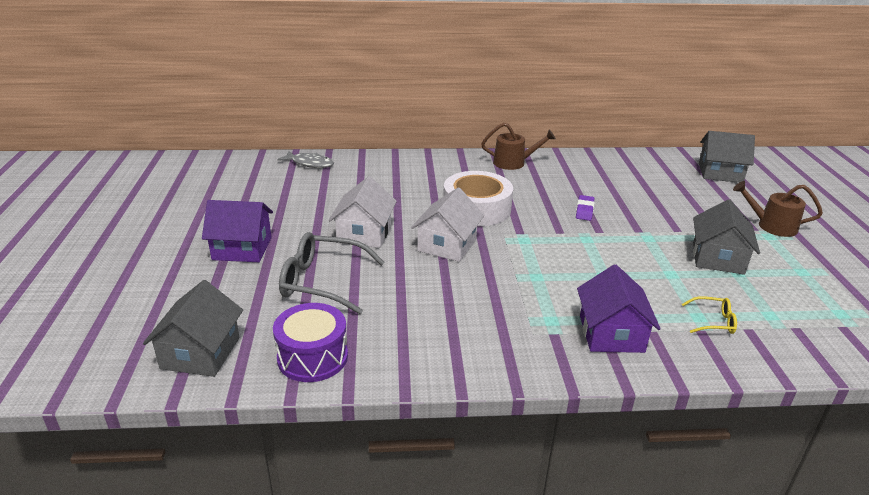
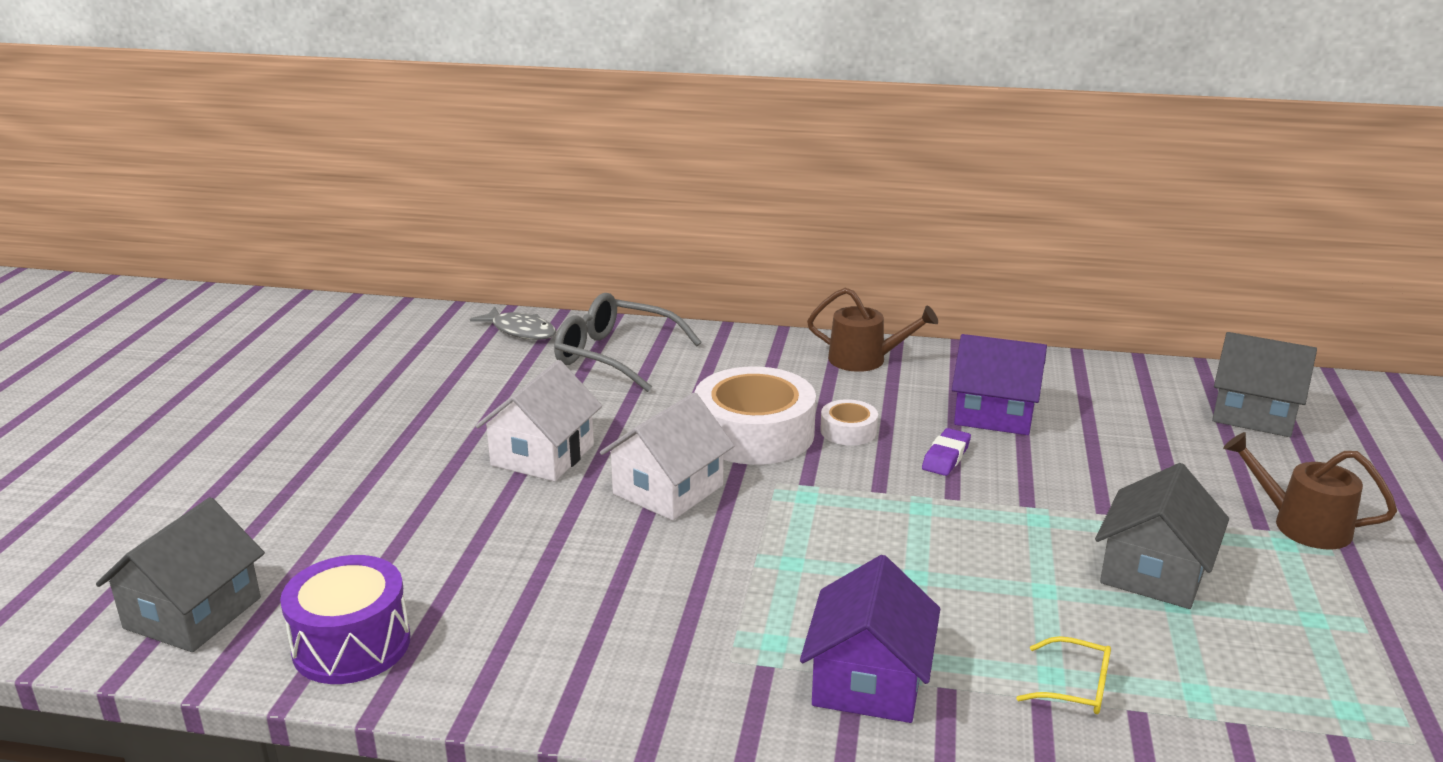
camera: 15 degrees right, 5 degrees down
(242, 248) = (341, 458): purple house -> purple house (994, 413)
(322, 282) = (433, 526): grey glasses -> grey glasses (615, 355)
(526, 202) = (848, 431): none -> white tape

